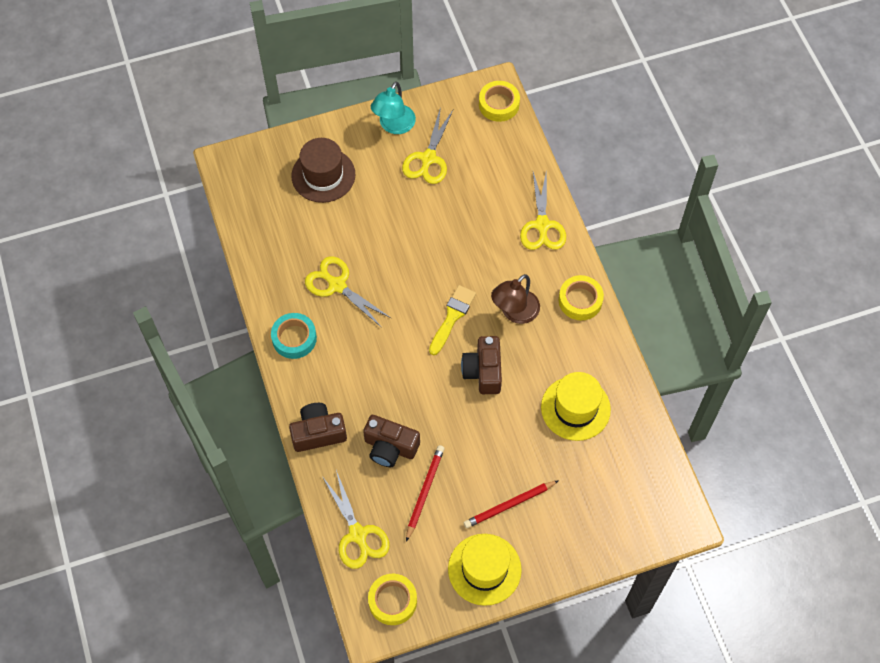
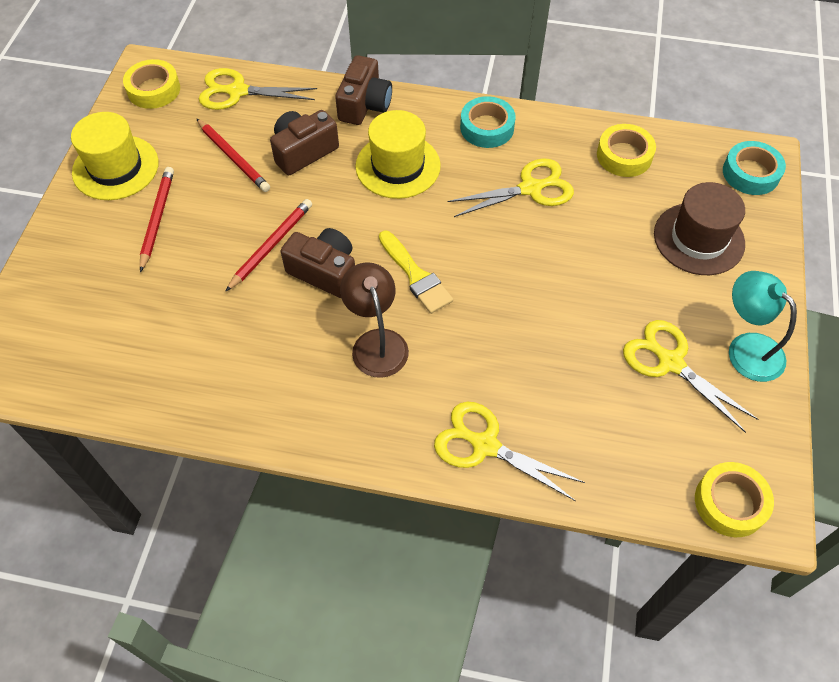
camera: 120 degrees right, 5 degrees down
(246, 165) = (750, 173): none -> turquoise tape
(484, 416) = (271, 245): none -> red pencil
(575, 408) = (207, 339): yellow hat -> yellow hat (398, 166)
(580, 300) = (341, 426): yellow tape -> yellow tape (624, 156)

